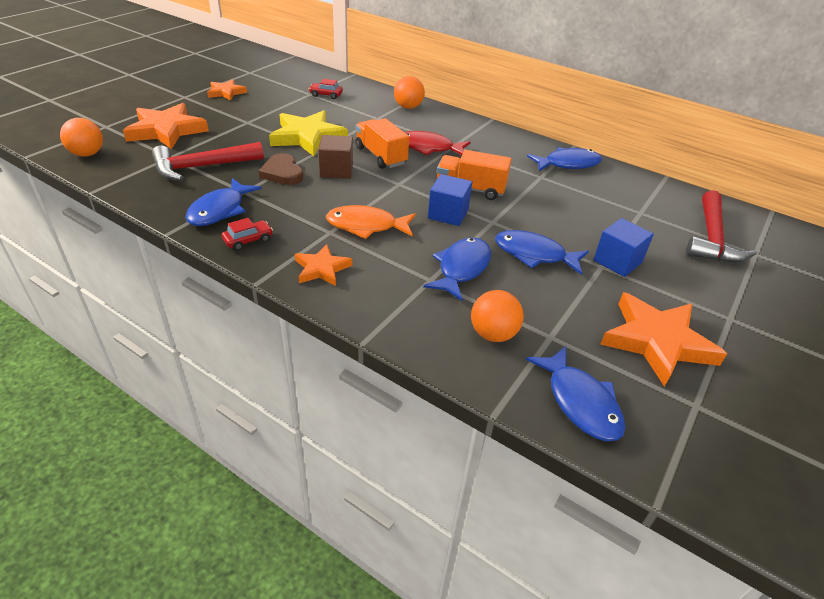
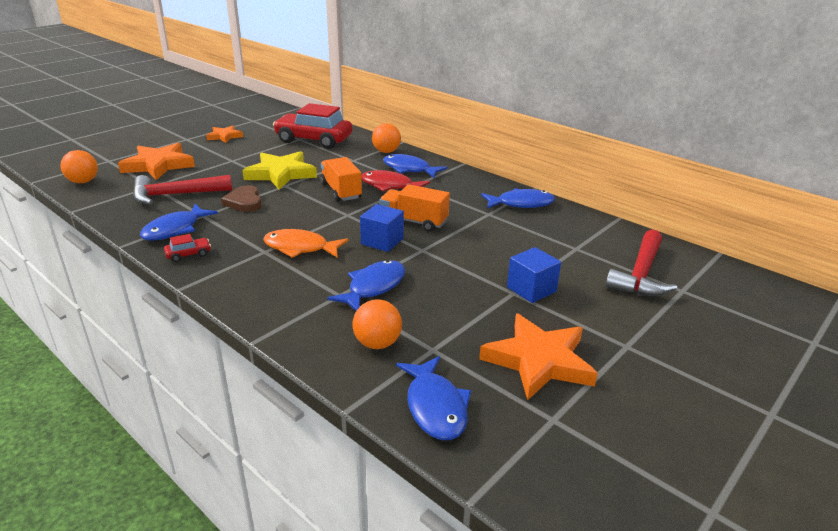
camera: 10 degrees right, 10 degrees down
(322, 269) = (243, 280): orange star -> none
(326, 95) = (314, 140): red car -> red car, size x2.50
(336, 170) = (294, 201): brown cube -> none
(534, 254) = (450, 279): blue fish -> blue fish (409, 169)

